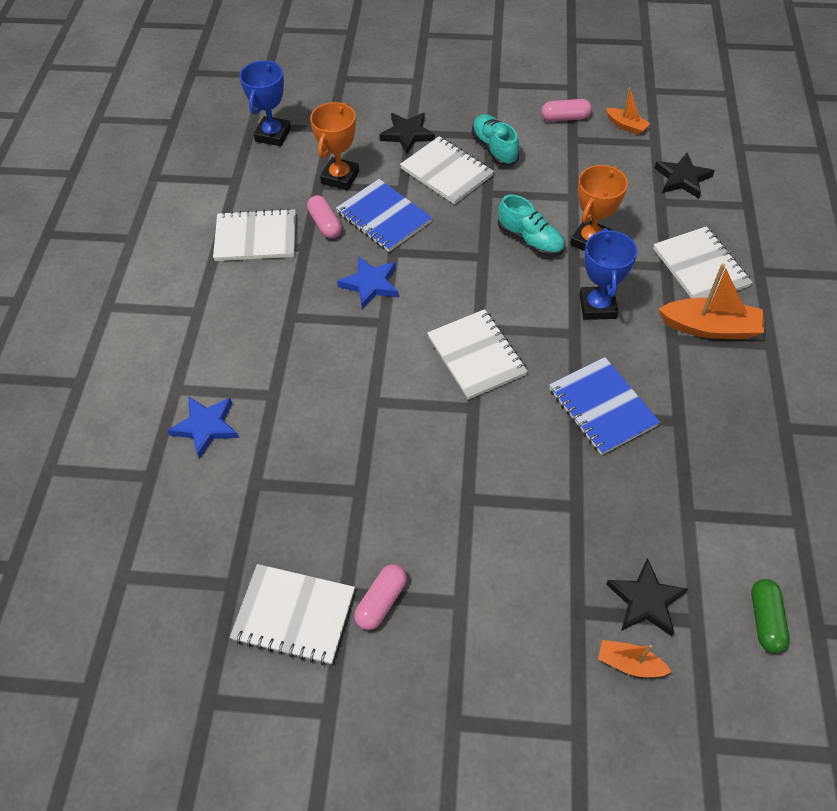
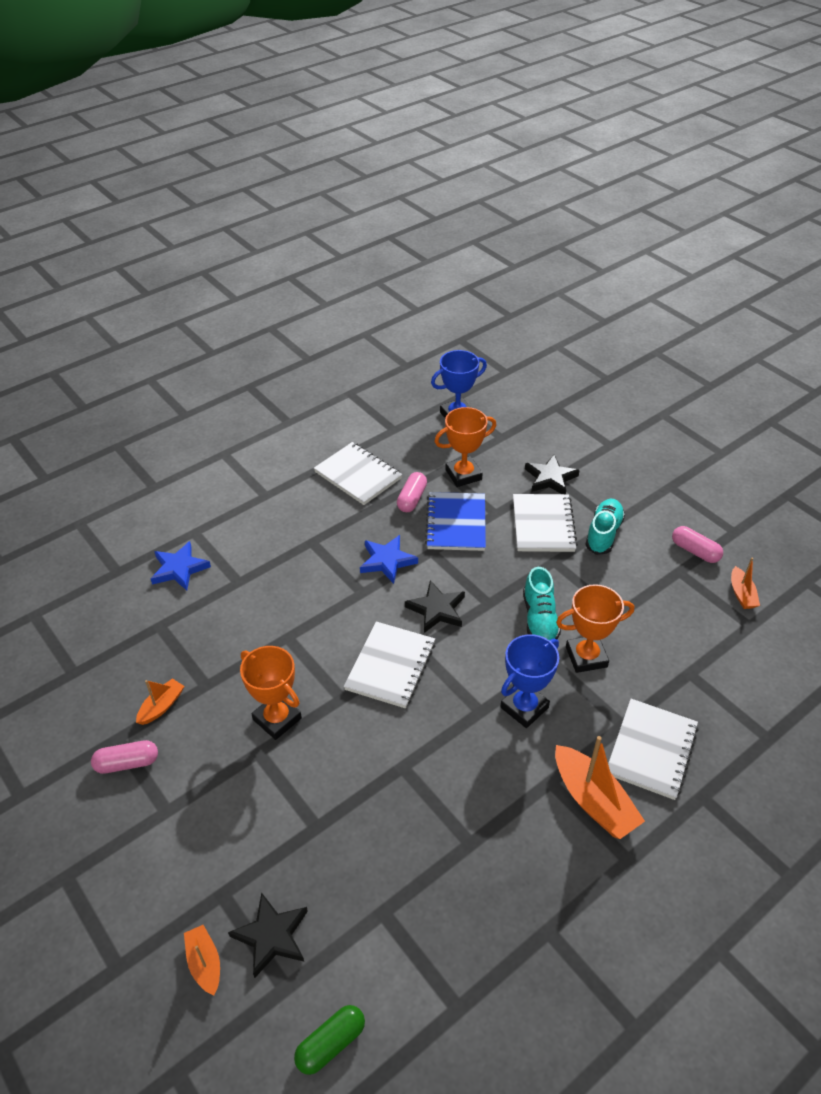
camera: 45 degrees right, 10 degrees down
(294, 615) = (77, 722): white notebook -> none
(347, 537) = (161, 706): none -> orange boat
(448, 463) = (277, 719): none -> orange trophy
(602, 407) = (427, 780): blue notebook -> none
(682, 178) = (735, 671): black star -> black star (437, 609)

